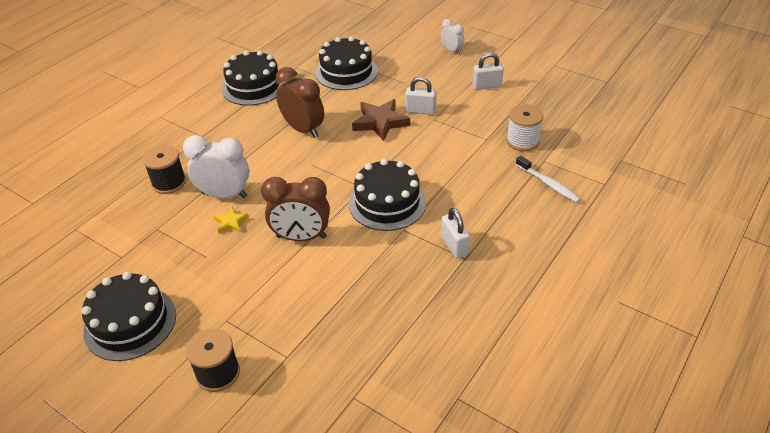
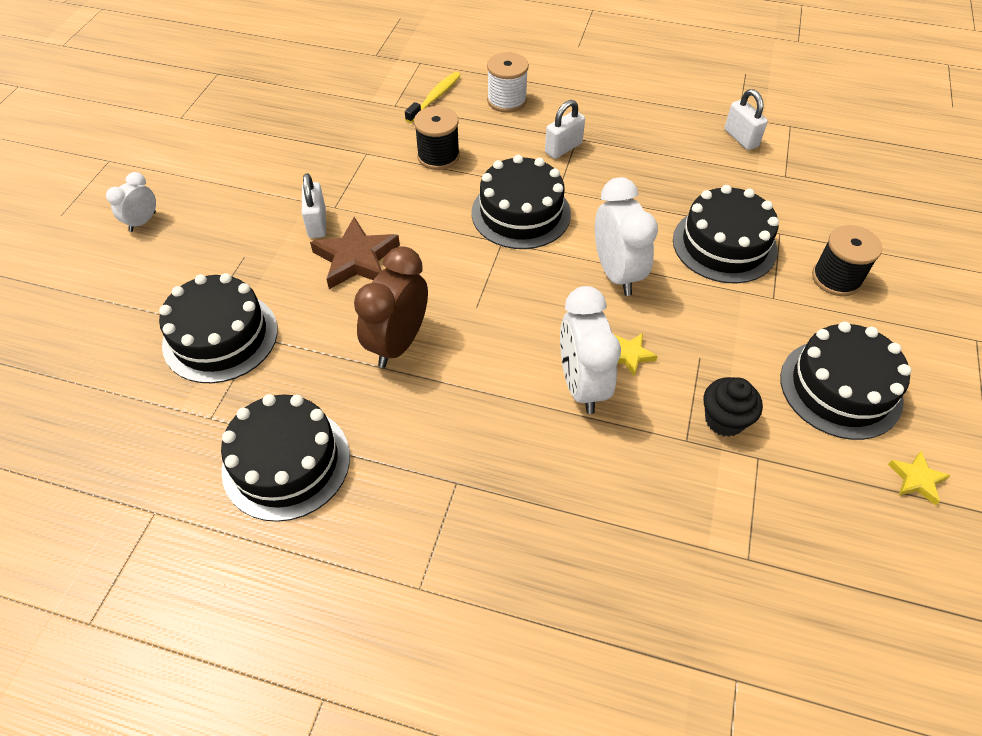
camera: 110 degrees left, 10 degrees up
(45, 330) = (916, 479): none -> yellow star
(155, 251) = (724, 420): none -> black cupcake
(169, 183) = (589, 473): black spool -> black spool (438, 156)
(294, 311) = (724, 245): none -> black cake
(301, 237) = (616, 274): brown clock -> white clock
(486, 86) = (242, 170): white padlock -> white padlock (741, 138)
(522, 141) = (362, 124): white spool -> white spool (507, 100)
(548, 184) = (435, 97): white toothbrush -> yellow toothbrush

